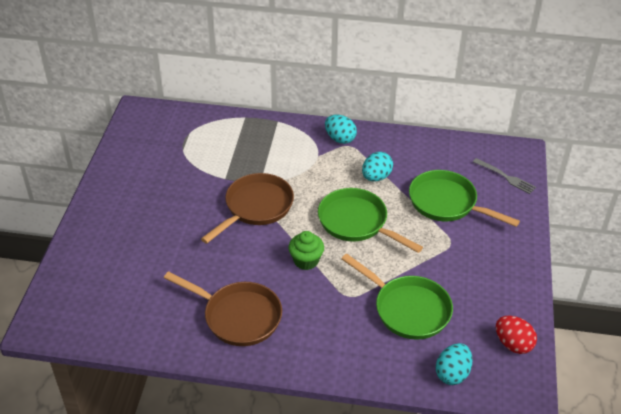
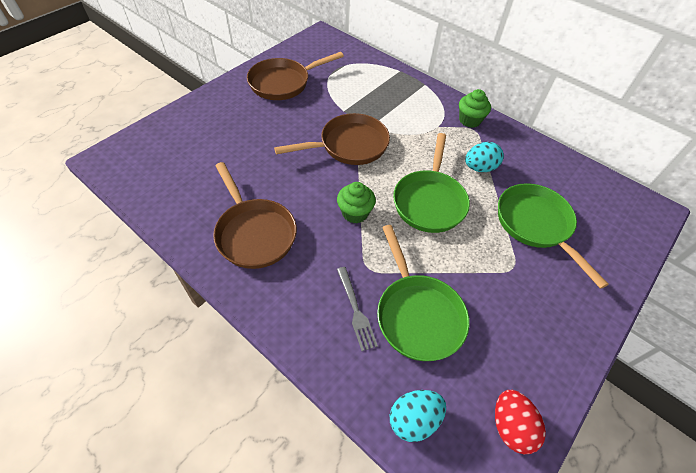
camera: 30 degrees right, 10 degrees up
(145, 176) = (283, 83): none -> brown pan
(340, 139) = (469, 120): turquoise egg -> green cupcake
(357, 223) = (429, 201): green pan -> green pan turned 150 degrees counterclockwise
(505, 177) = (620, 228): grey fork -> grey fork (355, 310)

